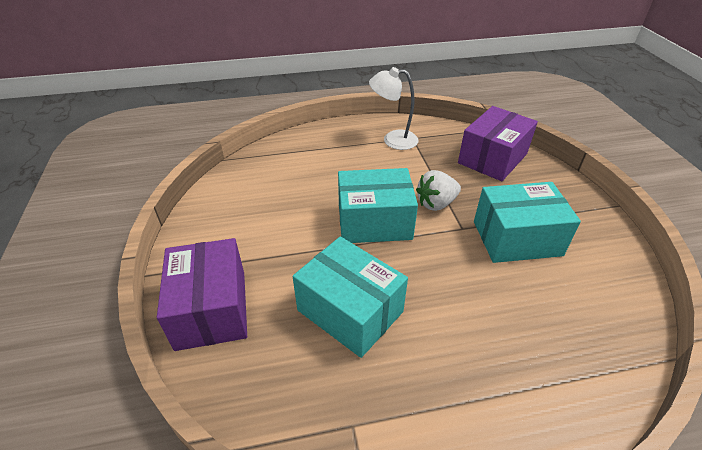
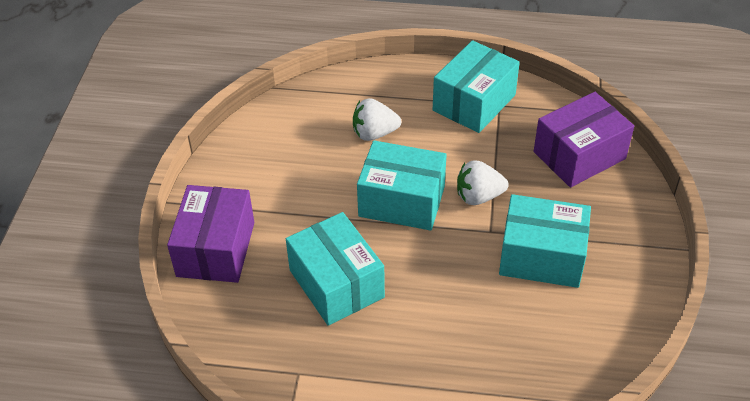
camera: 20 degrees right, 5 degrees up
(325, 176) = (374, 133): none -> white strawberry
(393, 140) = (474, 102): white lamp -> turquoise box

